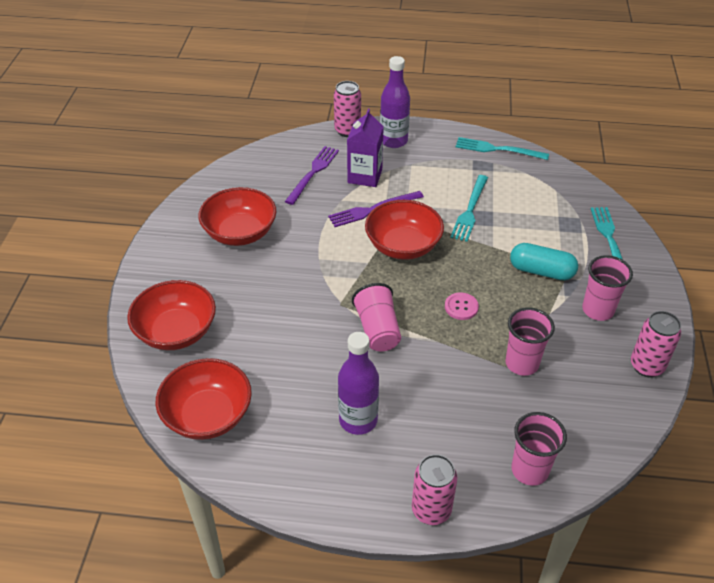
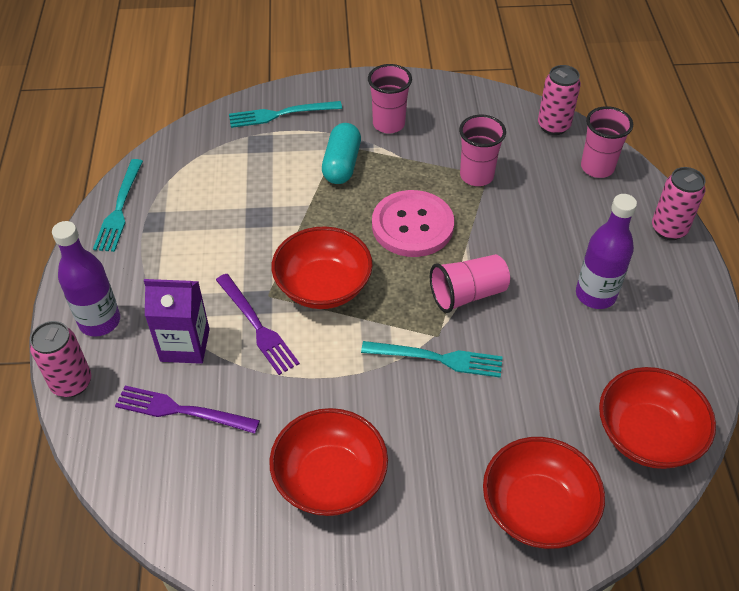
camera: 100 degrees left, 5 degrees up
(461, 307) = (412, 225): pink button -> pink button, size x2.17
(470, 210) = (246, 228): turquoise fork -> turquoise fork (437, 358)
(646, 366) = (451, 95): pink can -> pink can (553, 126)

